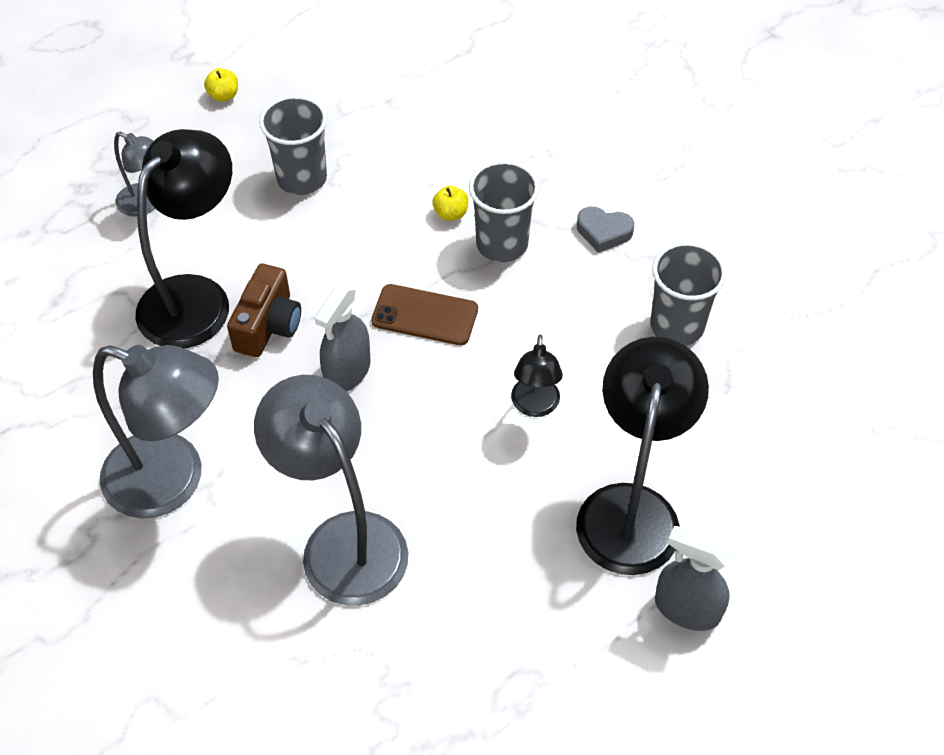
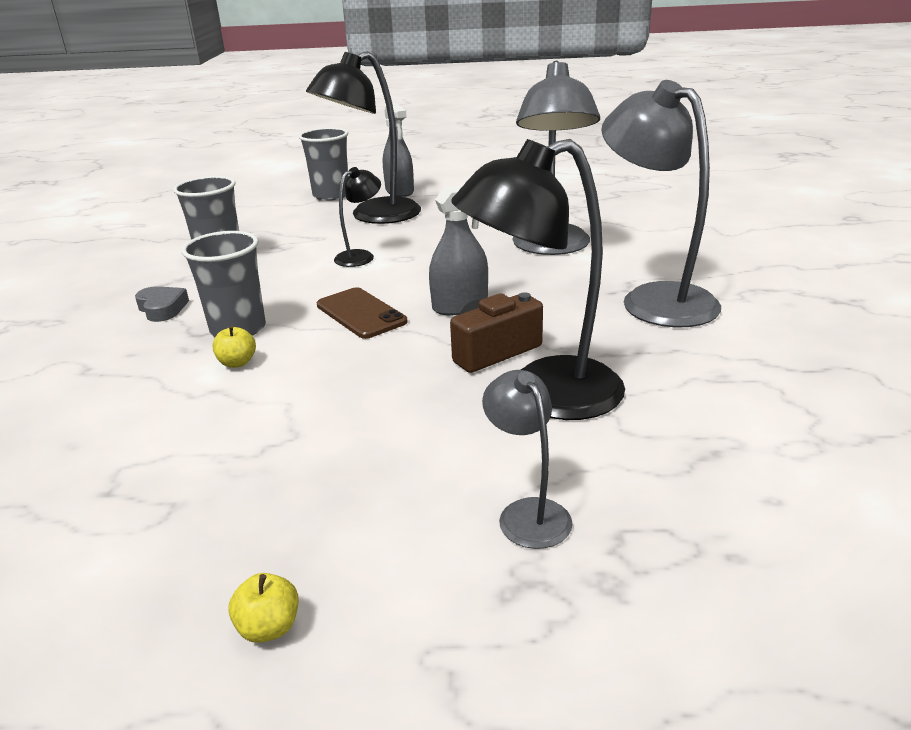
camera: 140 degrees left, 25 degrees down
(302, 178) = (317, 453): grey cup -> grey cup (331, 195)

